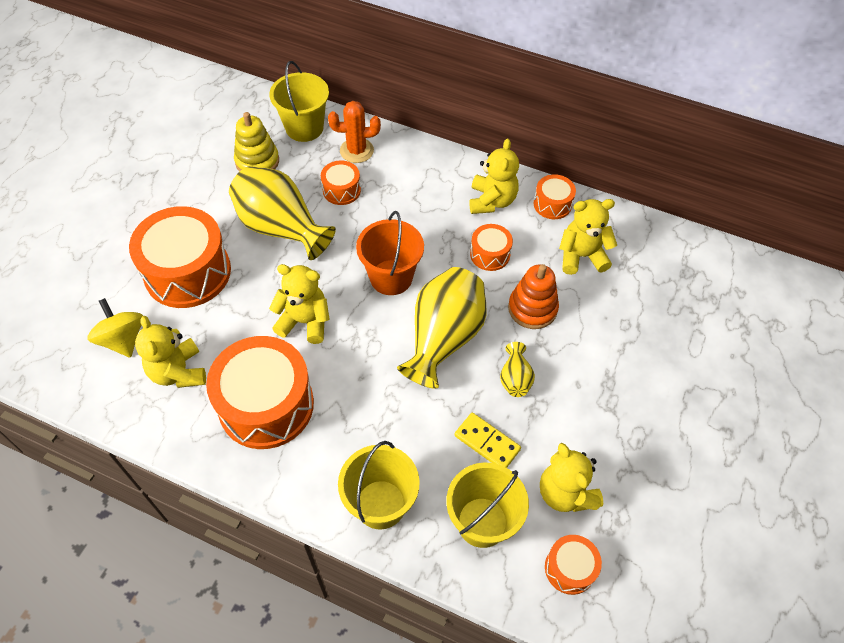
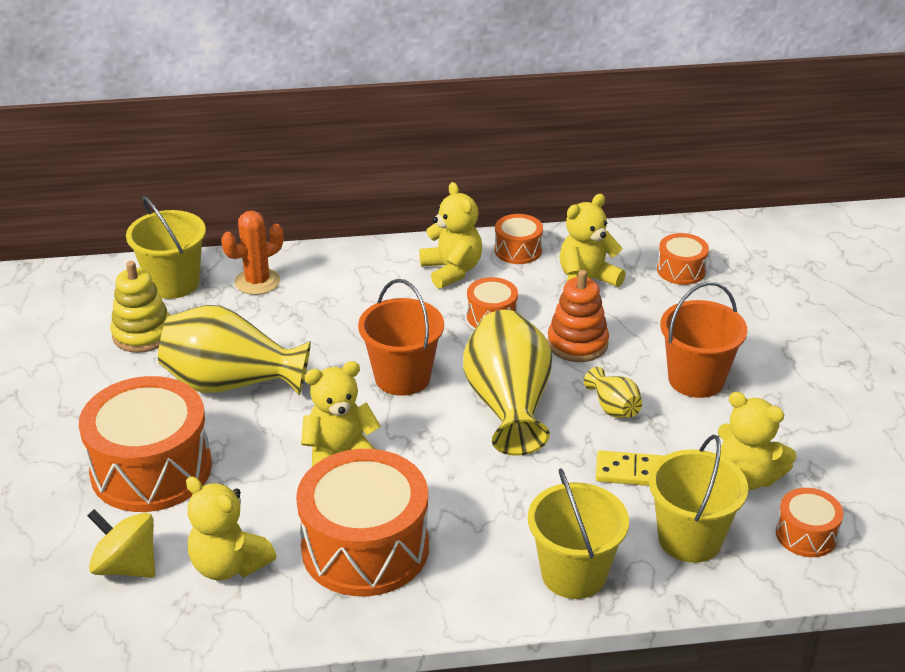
camera: 30 degrees left, 20 degrees down
(341, 190) = (272, 323): orange drum -> orange drum (681, 270)
(595, 385) = (696, 379): none -> orange bucket

